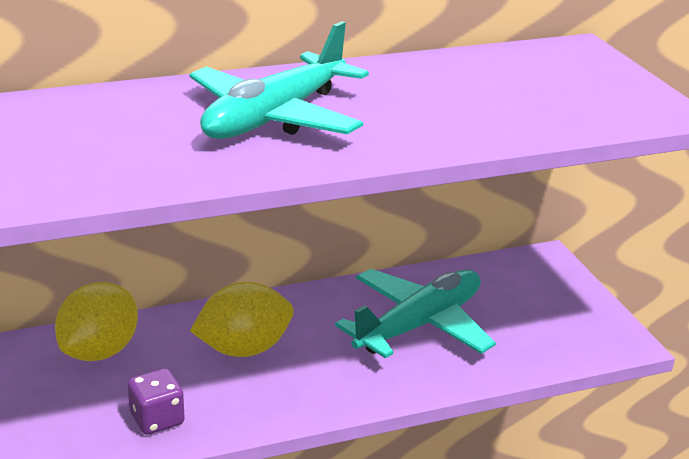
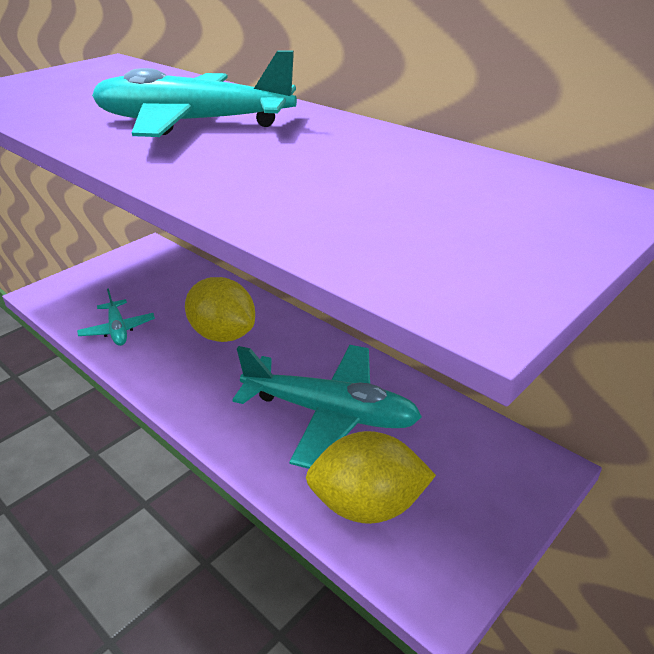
camera: 65 degrees right, 5 degrees up
(100, 351) = (181, 282): yellow lemon -> yellow lemon (368, 505)
(157, 419) = (118, 330): purple dice -> turquoise plane

